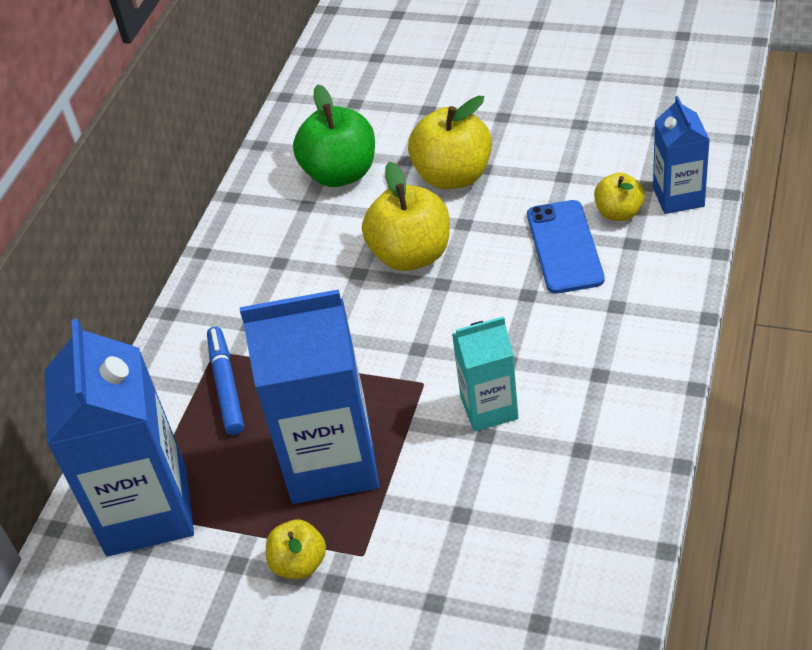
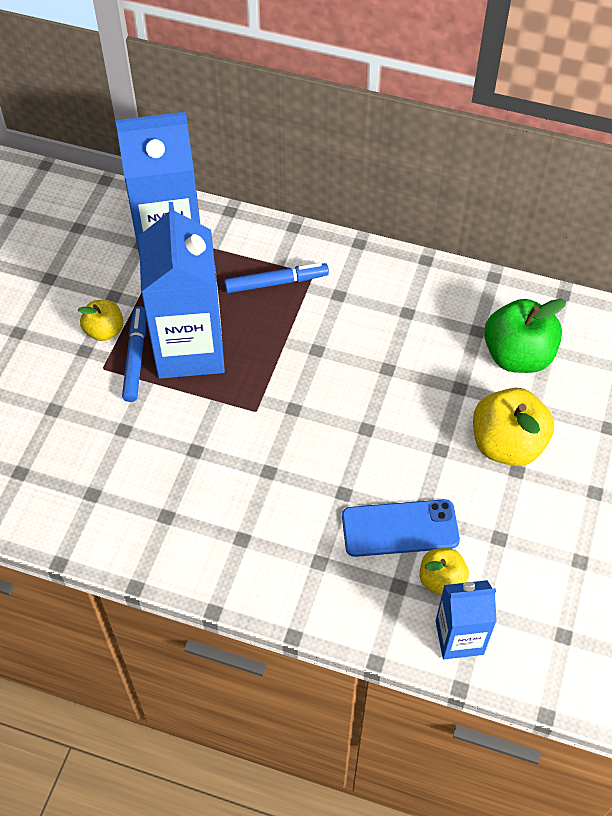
camera: 85 degrees right, 10 degrees up
(345, 519) = (135, 358): none -> blue marker
(411, 255) = (404, 407): yellow apple -> none
(489, 408) = (220, 455): turquoise carton -> none

